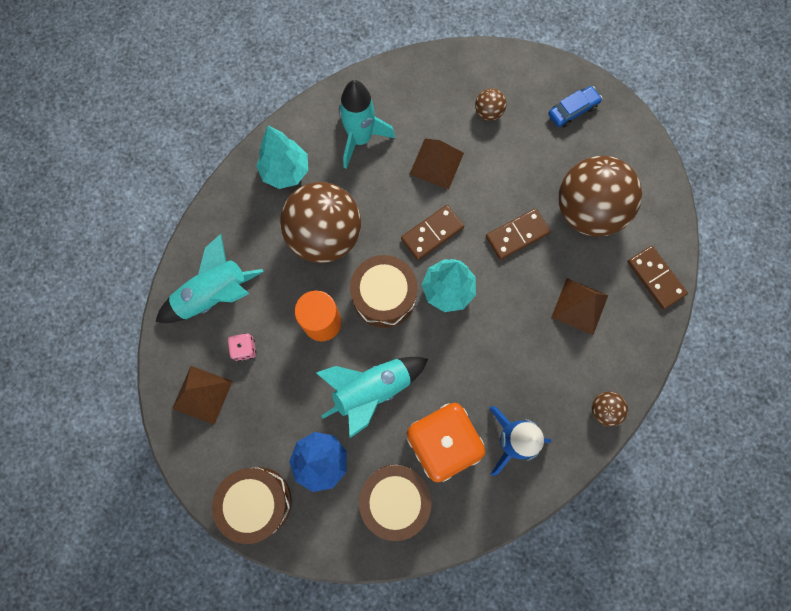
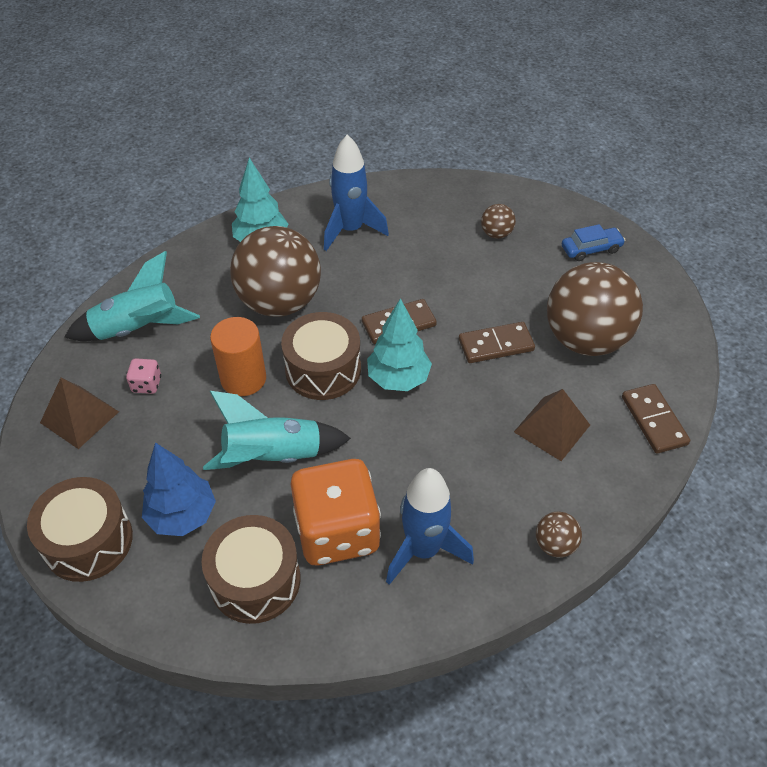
camera: 15 degrees right, 25 degrees down
(360, 139) = (350, 230): turquoise rocket -> blue rocket
(436, 163) = (425, 265): brown pyramid -> none

